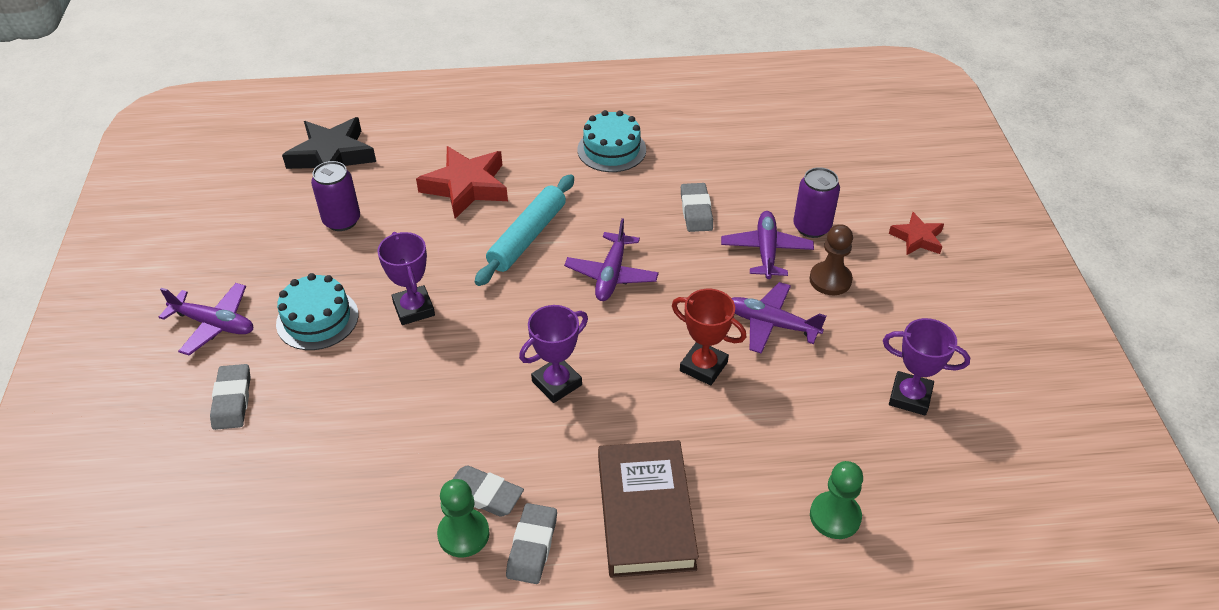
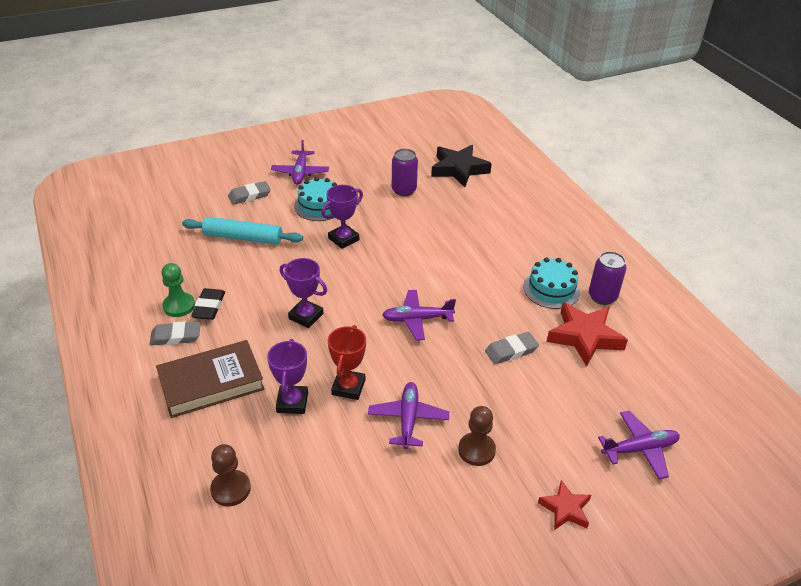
camera: 70 degrees right, 5 degrees down
(466, 187) = (465, 230): red star -> red star (584, 337)
(484, 494) = (209, 307): grey eraser -> black eraser
(527, 237) = (432, 270): turquoise rolling pin -> turquoise rolling pin (243, 238)
(766, 251) = (489, 402): purple plane -> purple plane (639, 449)
(811, 227) = (535, 427): purple can -> purple can (602, 297)
(835, 516) = (230, 489): green pawn -> brown pawn
(910, 397) = (365, 525): purple trophy -> purple trophy (292, 402)

